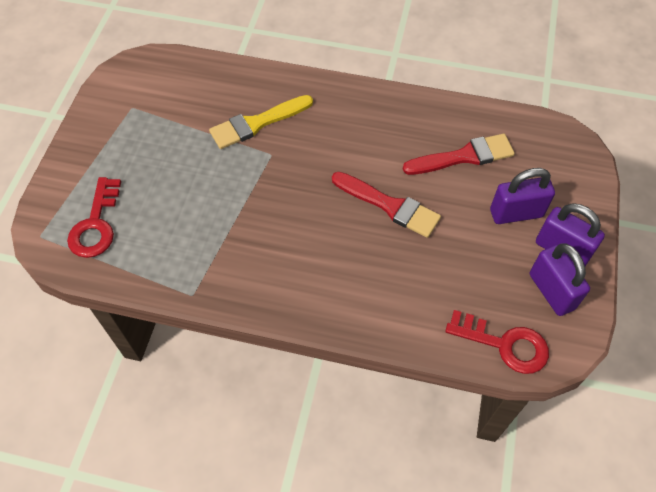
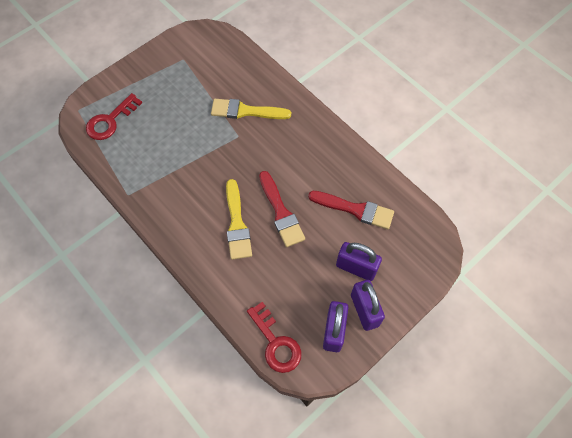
camera: 35 degrees right, 5 degrees up
(352, 247) = (237, 224): none -> yellow brush

